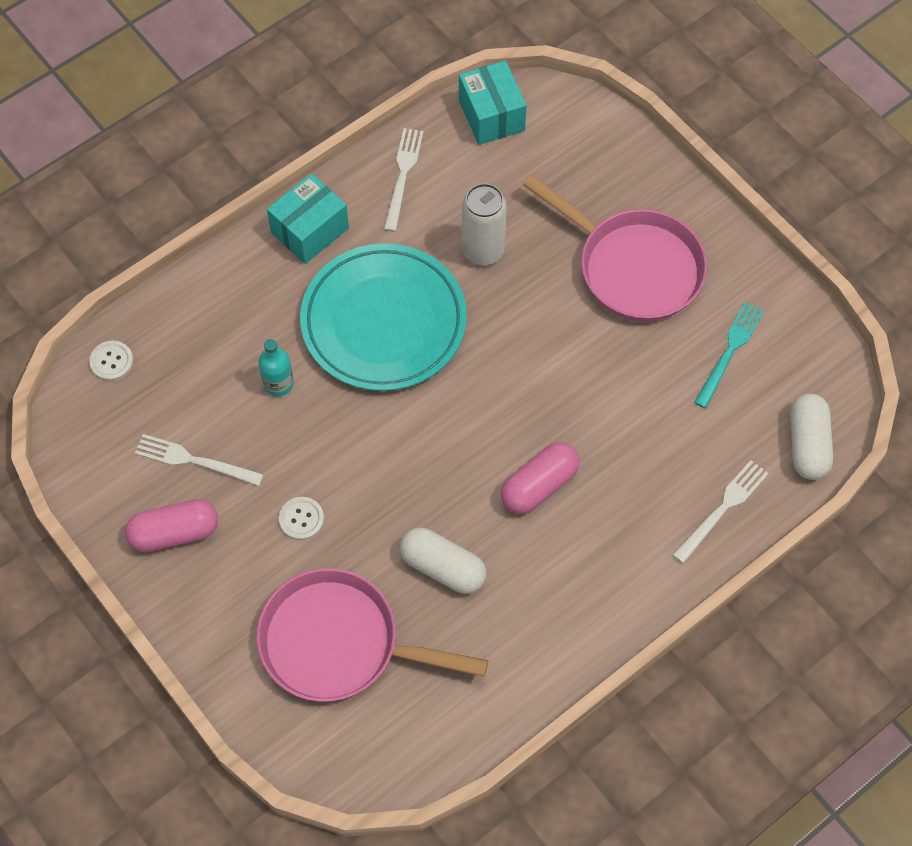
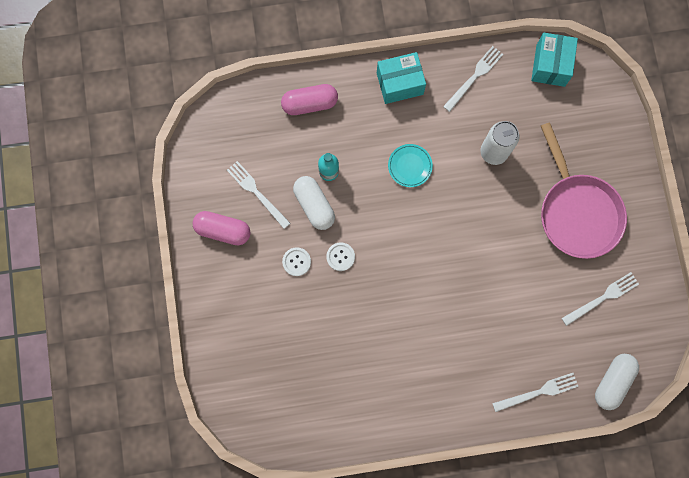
camera: 30 degrees right, 15 degrees up
(111, 361) = (243, 105): white button -> white button (340, 257)
(338, 643) = (277, 346): pink pan -> none
(384, 322) = (410, 166): turquoise plate -> turquoise plate, size x0.41
(443, 567) = (358, 335): white capsule -> white capsule (314, 205)
(539, 486) = (441, 318): pink capsule -> pink capsule (310, 103)
(729, 352) = (602, 298): turquoise fork -> white fork

